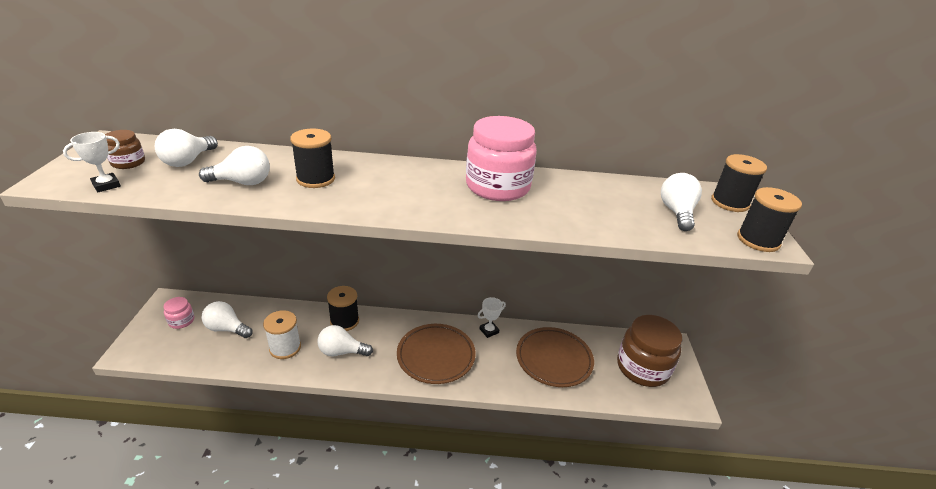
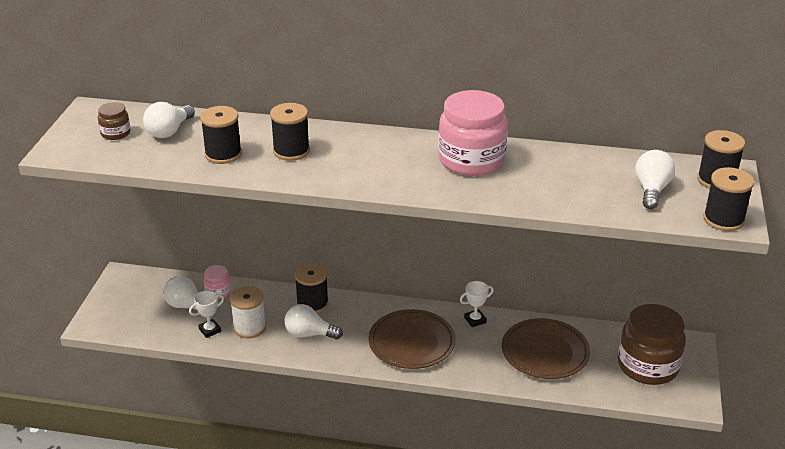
camera: 10 degrees right, 0 degrees up
(106, 185) = (104, 156): white trophy -> white trophy (210, 330)
(181, 321) = (139, 296): pink jar -> pink jar (218, 291)
(242, 182) = (223, 154): white light bulb -> black spool

